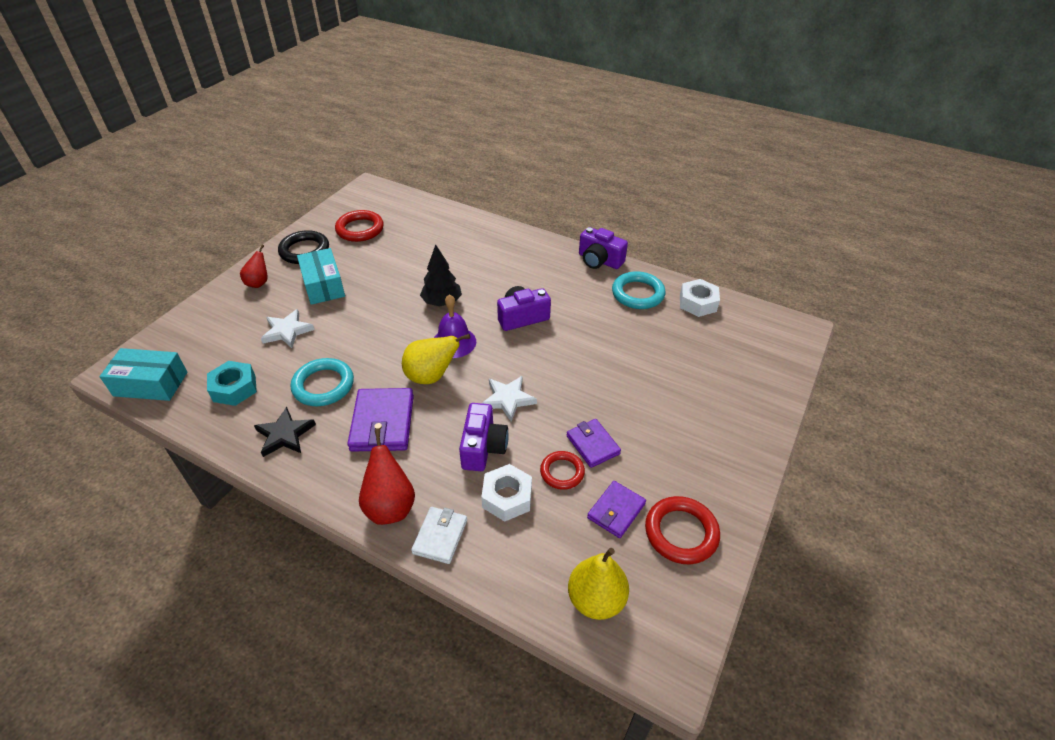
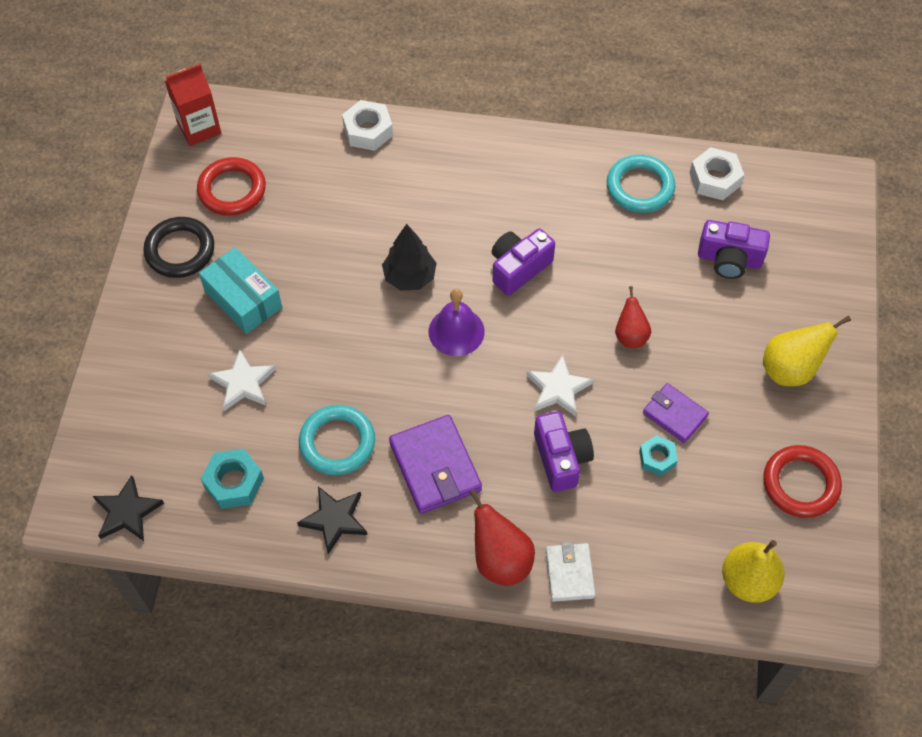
camera: 20 degrees left, 15 degrees up
(151, 384) = (127, 512): turquoise box -> black star
(259, 283) = (155, 322): red pear -> red pear (630, 336)
(363, 196) = (199, 128): none -> red carton
(431, 376) = (456, 388): yellow pear -> yellow pear (790, 369)
(507, 497) = (615, 507): white nut -> white nut (368, 131)
(562, 472) = (657, 458): red ring -> turquoise nut
(599, 260) = (572, 147): purple camera -> purple camera (729, 259)
(616, 511) = (729, 483): purple wallet -> none

